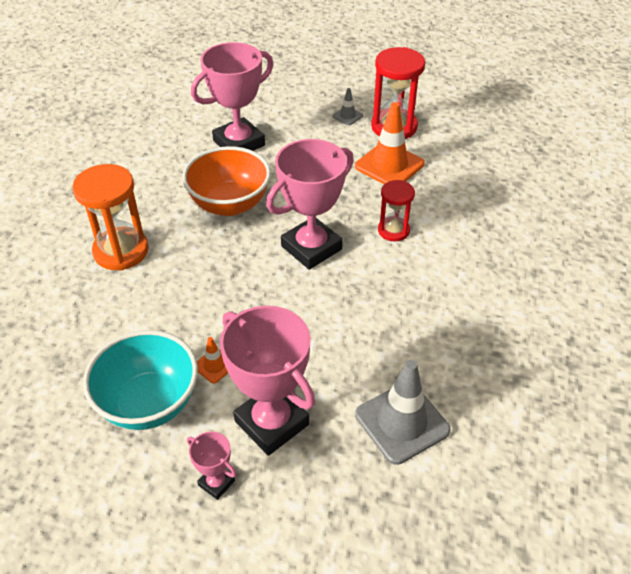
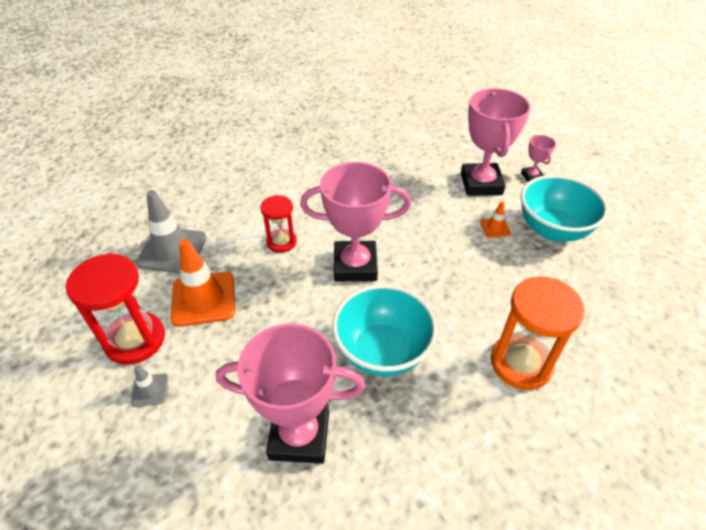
camera: 140 degrees left, 0 degrees up
(229, 204) = (382, 351): orange bowl -> turquoise bowl
(402, 422) = (410, 151): grey traffic cone -> grey traffic cone (172, 250)

